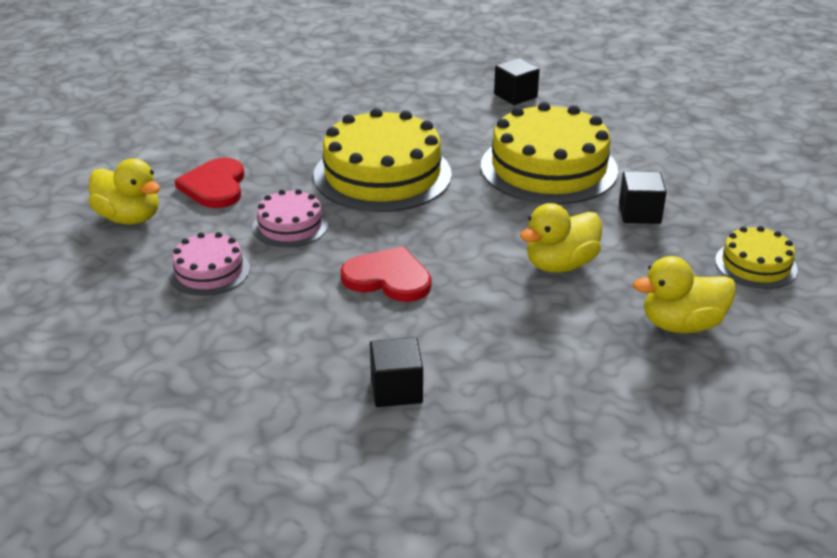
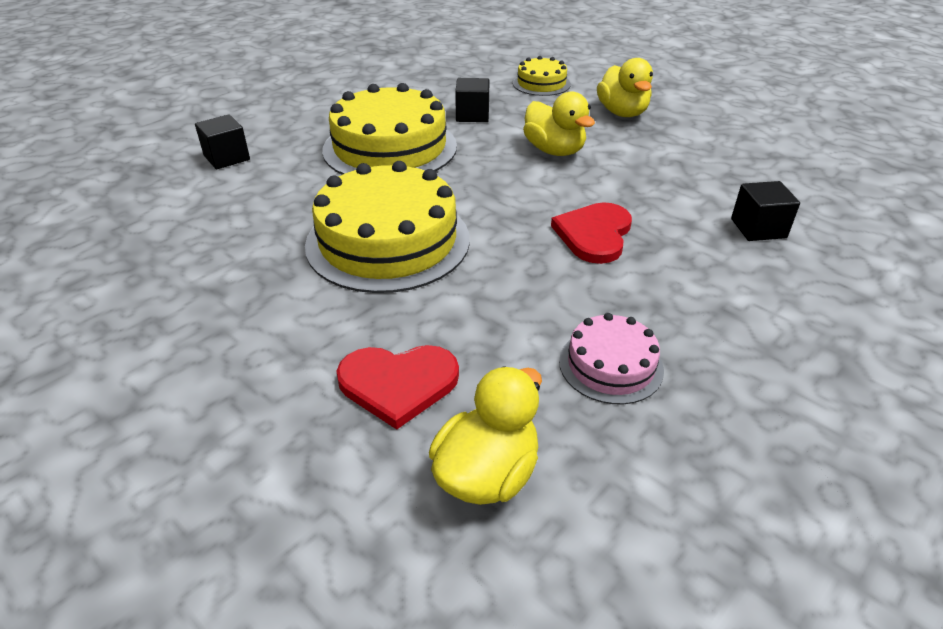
camera: 90 degrees left, 5 degrees up
(290, 226) = (501, 304): pink cake -> none

